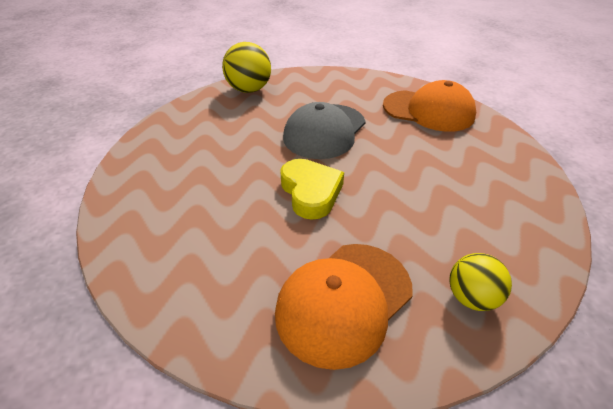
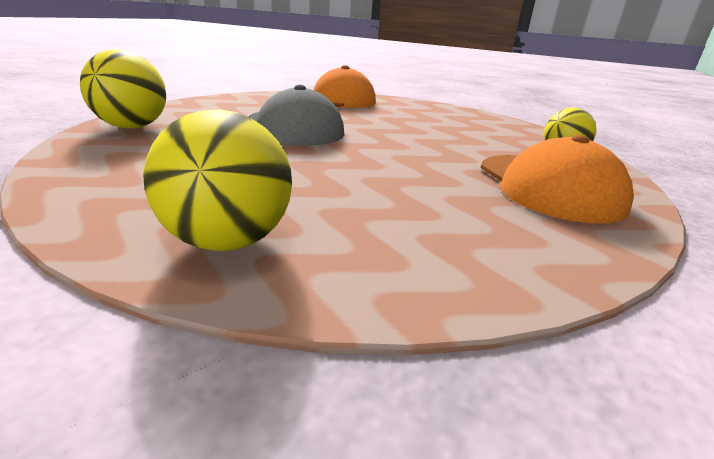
camera: 60 degrees left, 15 degrees down
(139, 194) = (228, 241): none -> yellow ball
(311, 192) = (384, 157): yellow heart -> none

